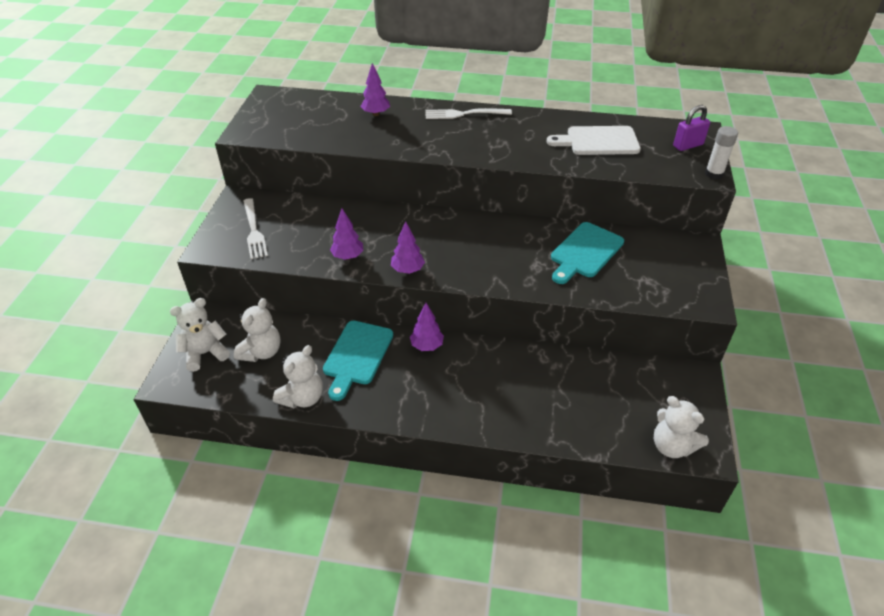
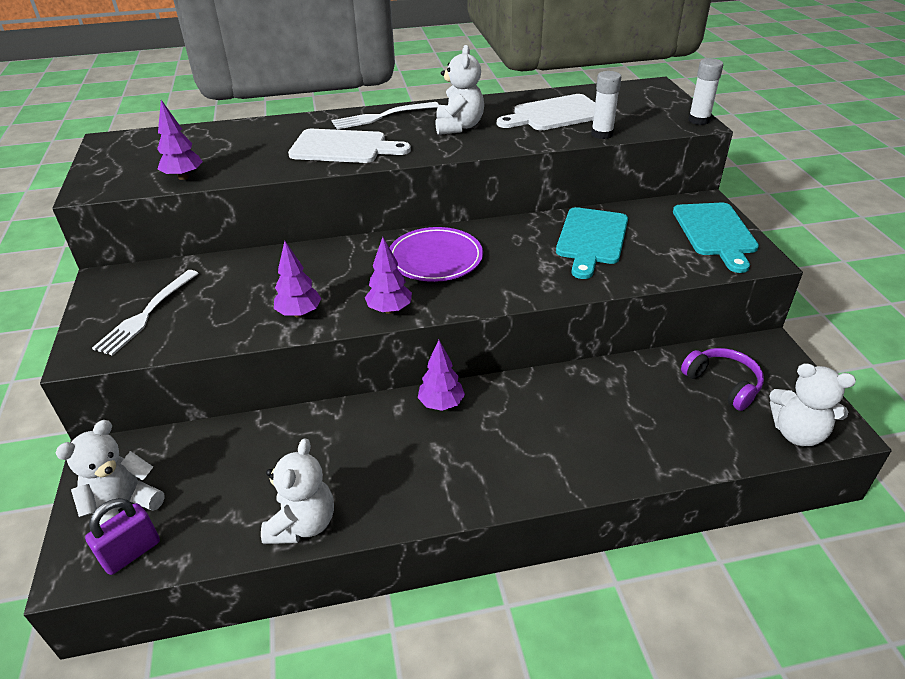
camera: 20 degrees left, 5 degrees down
(254, 230) = (147, 314): white fork -> white fork turned 60 degrees clockwise
(261, 352) = (212, 479): white teddy bear -> white teddy bear (459, 127)
(357, 356) = (354, 443): turquoise cutting board -> turquoise cutting board (715, 232)
(376, 114) = (269, 135): purple tree -> purple tree (183, 177)
(422, 136) = (343, 147): none -> white cutting board
(460, 238) = (435, 258): none -> purple plate
(623, 169) = (602, 134): none -> white glue stick
(639, 392) = (723, 384): none -> purple headphones
(688, 145) = (651, 101): purple padlock -> purple padlock (131, 553)

